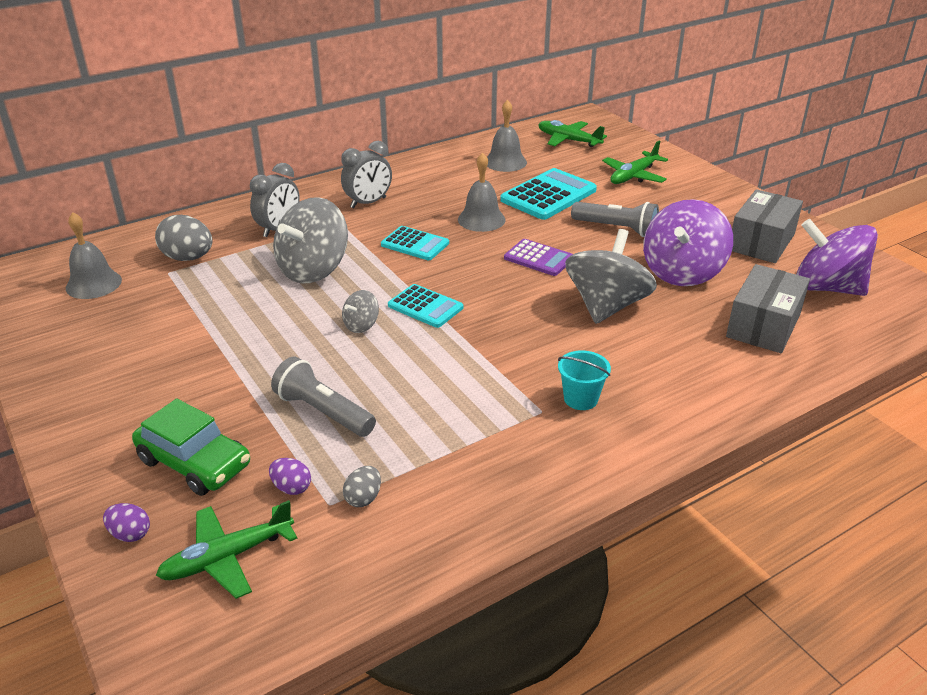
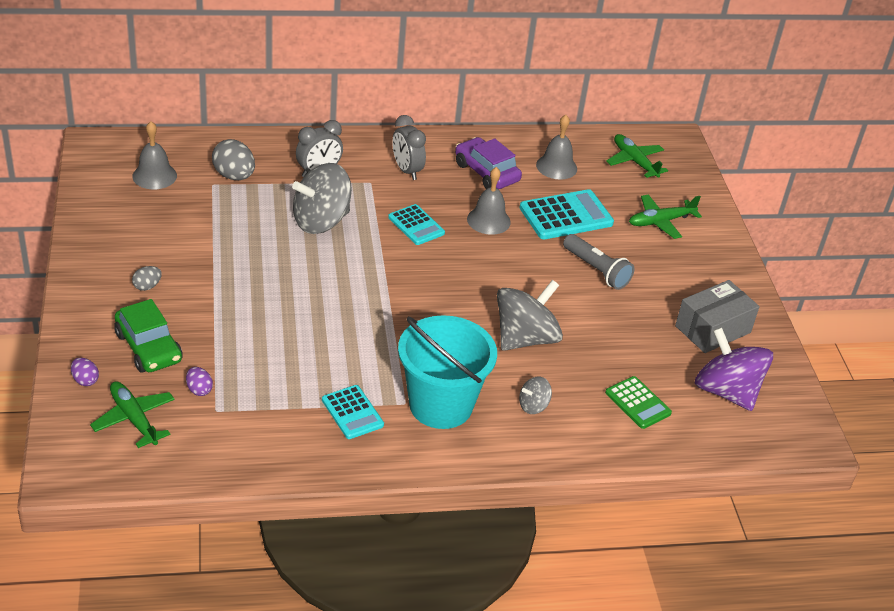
camera: 20 degrees right, 5 degrees up
(228, 557) = (134, 419): green plane -> green plane turned 60 degrees clockwise
(323, 412) = (253, 344): grey flashlight -> none
(361, 325) = (324, 284): grey spinning top -> grey spinning top (533, 406)
(363, 498) = (240, 415): grey egg -> grey egg (147, 286)
(368, 203) = (407, 170): grey clock -> grey clock turned 75 degrees clockwise
(425, 307) = (383, 286): turquoise calculator -> turquoise calculator (352, 412)
(446, 183) = (486, 172): none -> purple car
(538, 258) = (506, 275): purple calculator -> none
(581, 399) = (440, 405): turquoise bucket -> turquoise bucket, size x2.32
(682, 272) = (615, 332): purple spinning top -> none
(763, 325) = (637, 403): grey box -> green calculator

